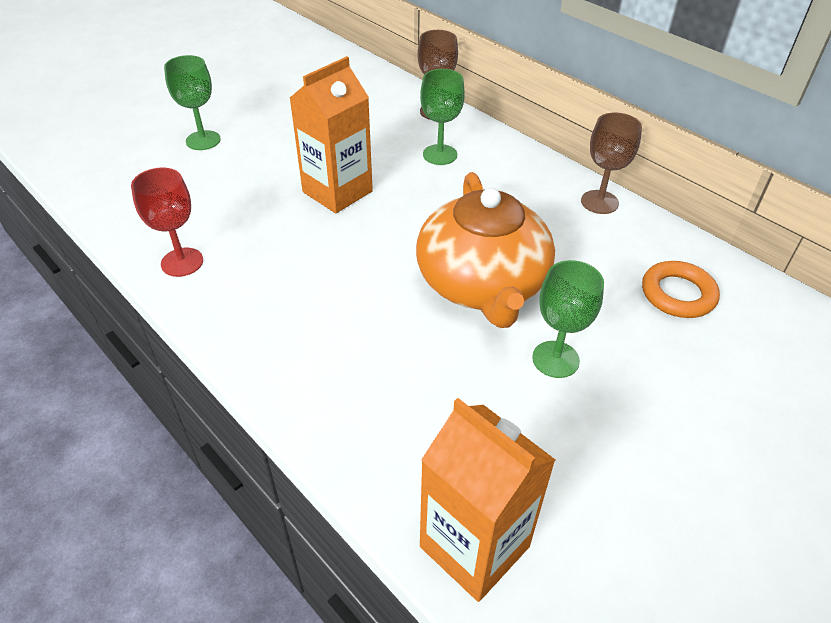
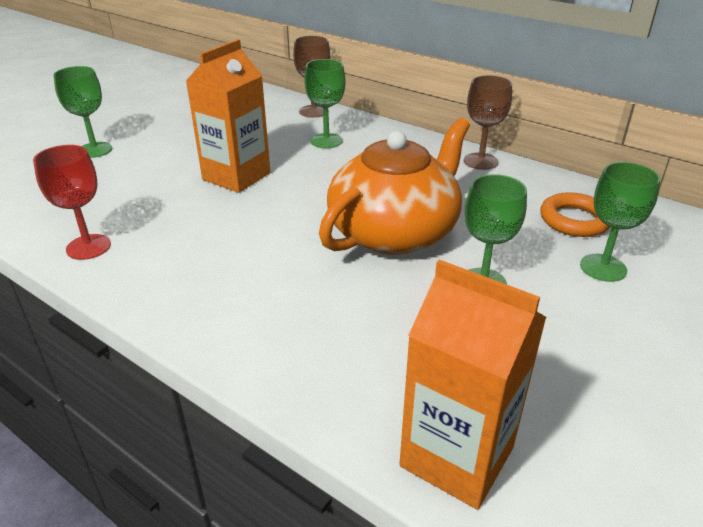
camera: 10 degrees left, 10 degrees down
(482, 284) = (395, 232): orange teapot -> orange teapot turned 120 degrees counterclockwise
(688, 359) = (603, 268): none -> green goblet

